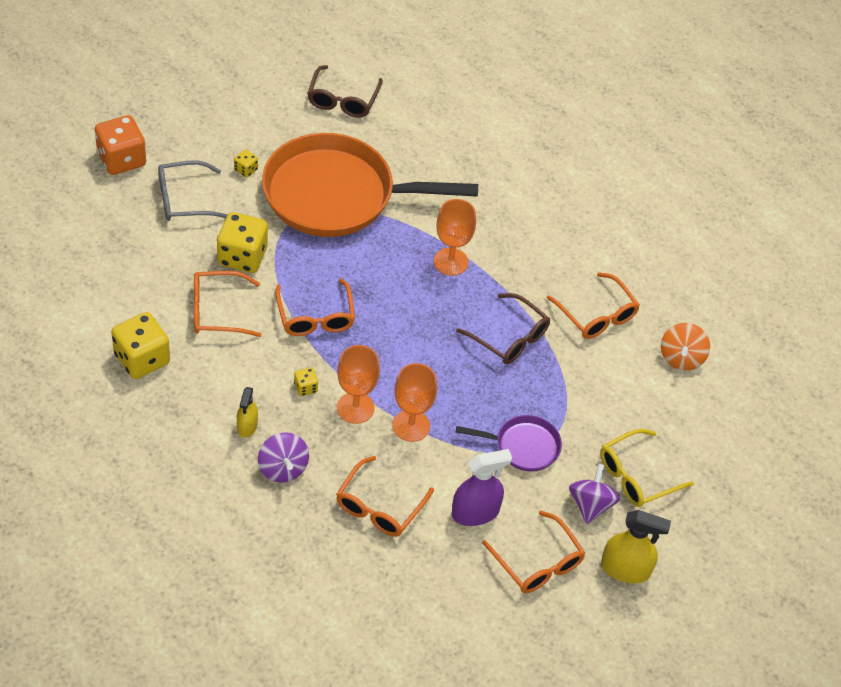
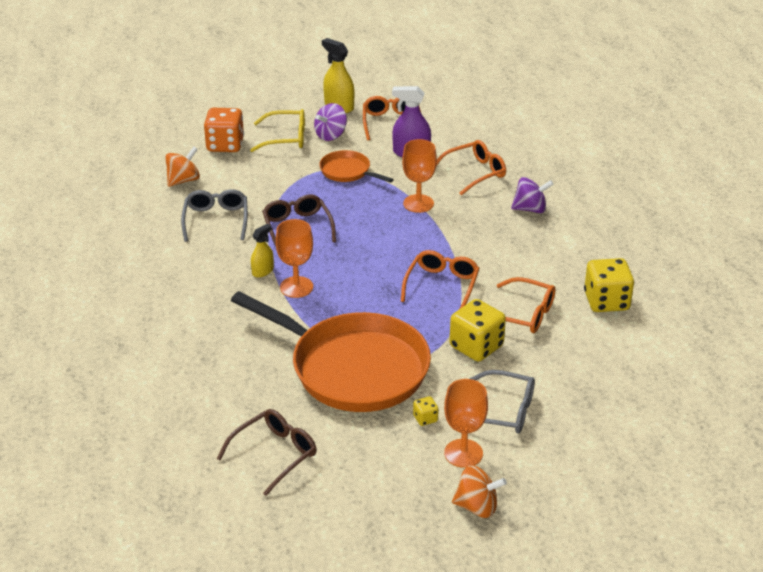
camera: 145 degrees left, 15 degrees down
(121, 159) = (548, 471): orange dice -> orange dice (225, 145)
(164, 112) = (477, 507): none -> orange spinning top
(247, 426) = (542, 238): yellow spray bottle -> yellow spray bottle (263, 271)
(283, 468) = (530, 209): purple spinning top -> purple spinning top turned 75 degrees clockwise
(305, 387) = (482, 246): yellow dice -> none
(355, 408) = (452, 224): orange goblet -> orange goblet (463, 453)
(523, 446) = (348, 171): purple pan -> orange pan
(596, 315) = (216, 220): orange glasses -> grey glasses

